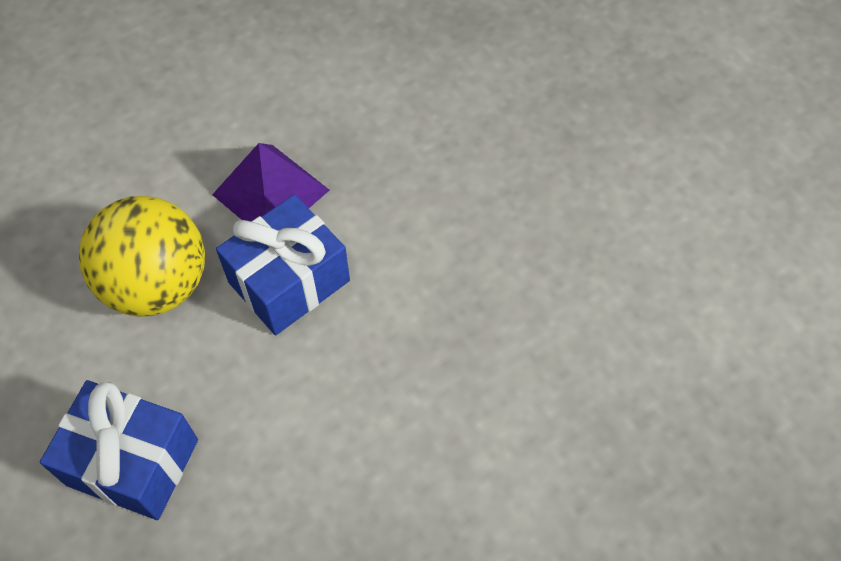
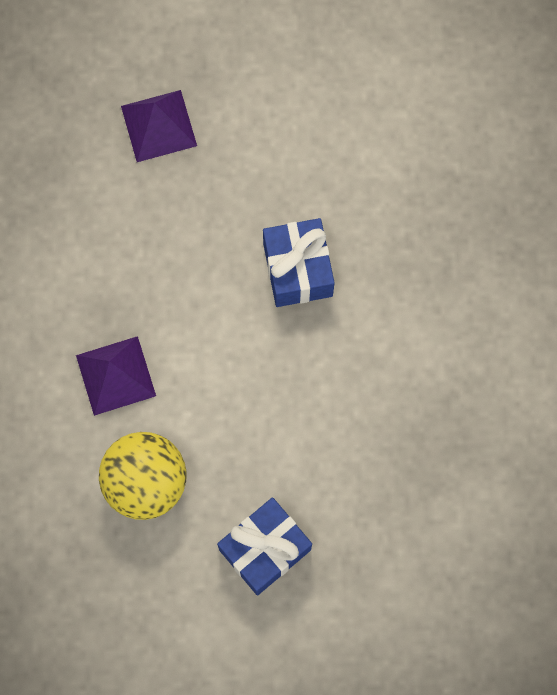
camera: 60 degrees left, 15 degrees up
(289, 281) = (193, 397): blue gift -> blue gift (298, 270)
(580, 92) = (159, 126): none -> purple pyramid

